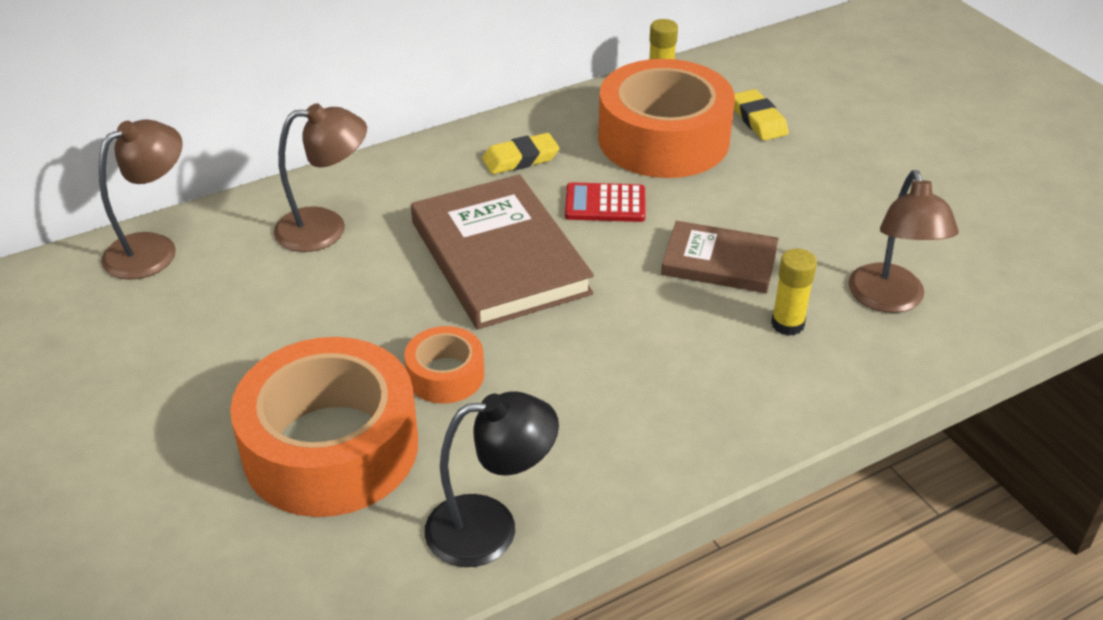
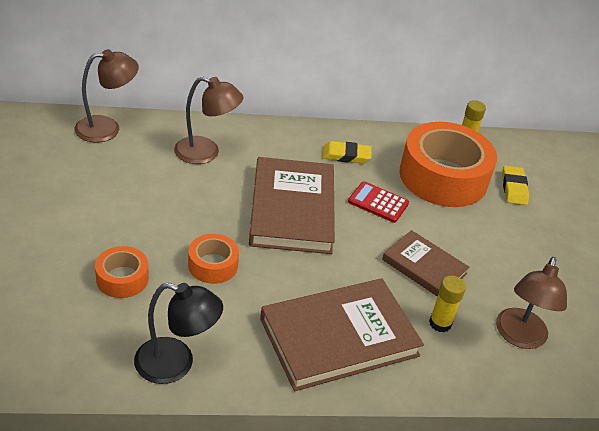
camera: 20 degrees right, 0 degrees up
(331, 447) = (122, 278): orange tape -> orange tape, size x0.47
(677, 396) = (339, 337): none -> brown book

